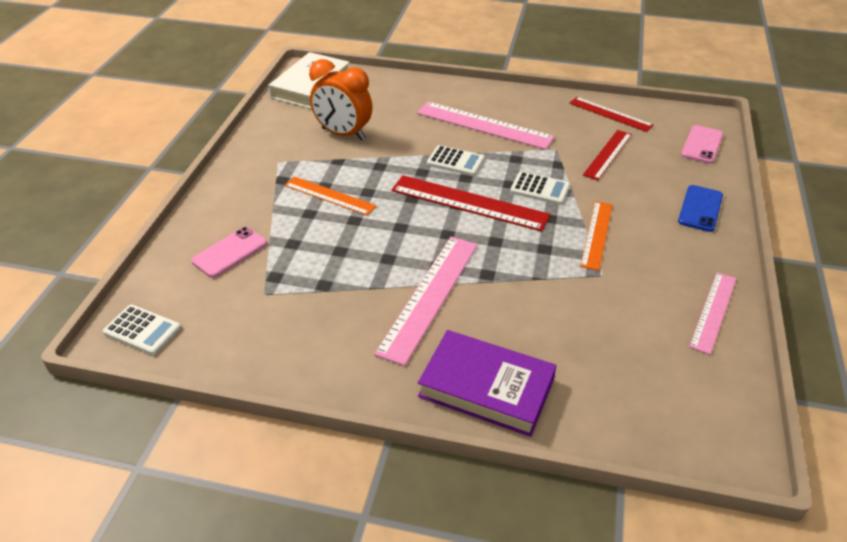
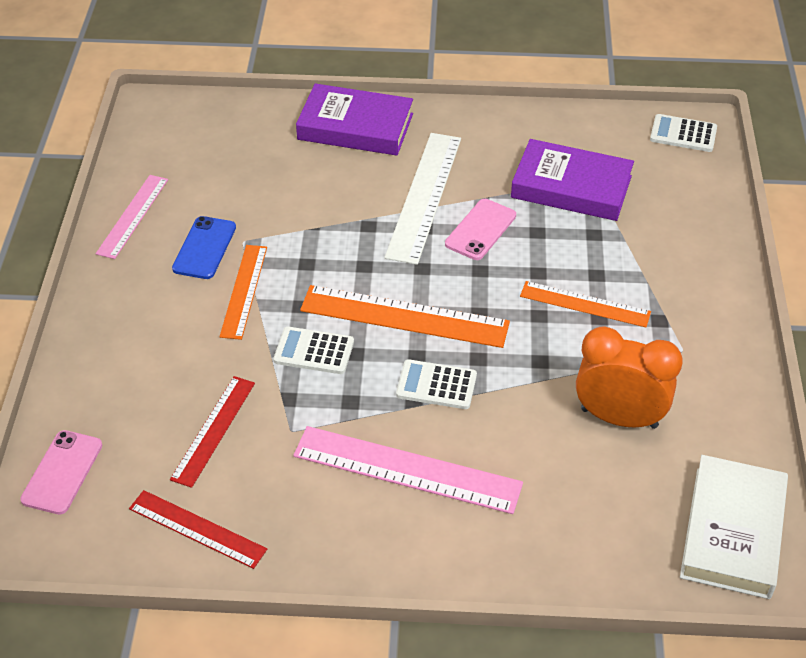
camera: 170 degrees right, 5 degrees up
(230, 252) = (656, 216): pink phone -> pink phone (480, 230)
(288, 288) = (571, 187): none -> purple book
(430, 296) = (424, 196): pink ruler -> white ruler
(469, 202) = (404, 317): red ruler -> orange ruler
(700, 208) = (104, 346): blue phone -> blue phone (204, 248)

